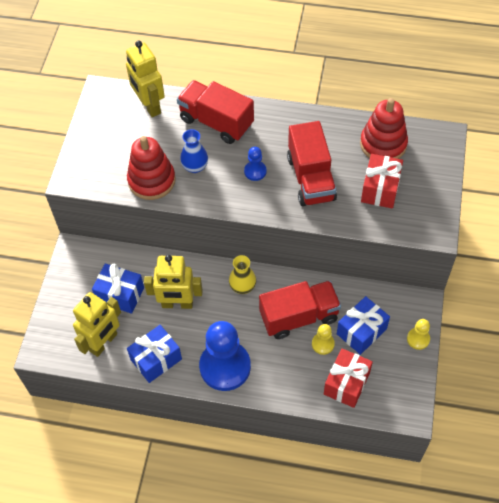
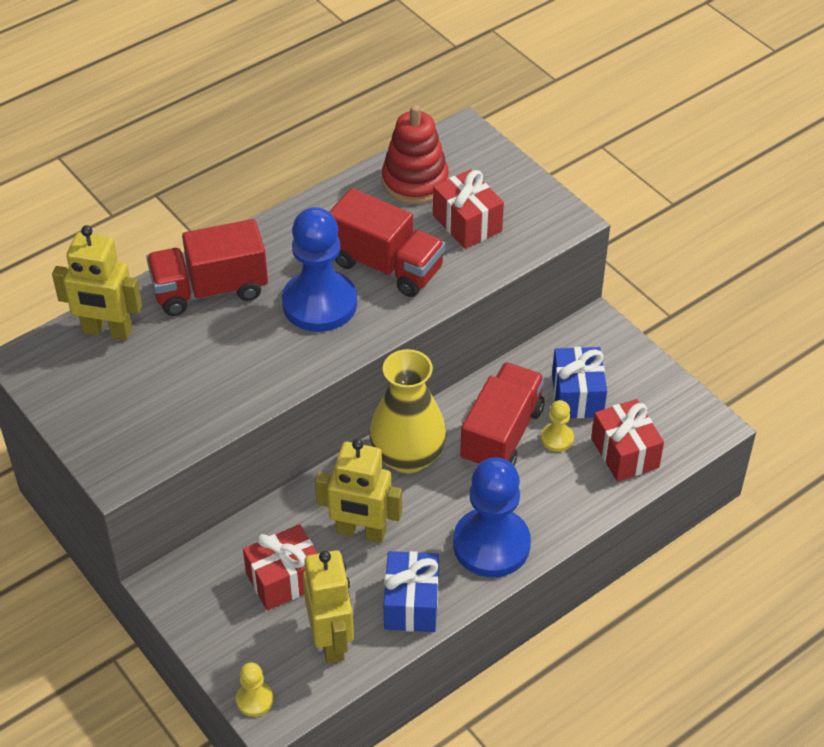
camera: 50 degrees left, 10 degrees down
(120, 295) = (284, 579): blue gift -> red gift
(151, 180) = (216, 400): red stacking toy -> none
(177, 304) = (361, 532): yellow robot -> yellow robot turned 60 degrees clockwise
(195, 166) = (247, 349): blue vase -> none
(242, 286) = (407, 456): yellow vase -> yellow vase, size x1.83
(255, 171) = (319, 303): blue pawn -> blue pawn, size x2.23
(418, 339) = (635, 357): yellow pawn -> yellow pawn (254, 700)

